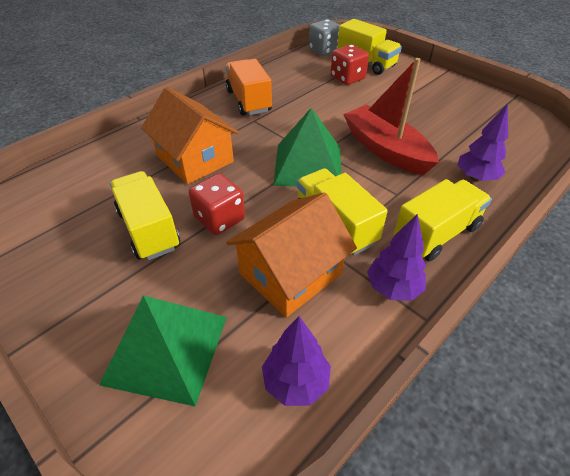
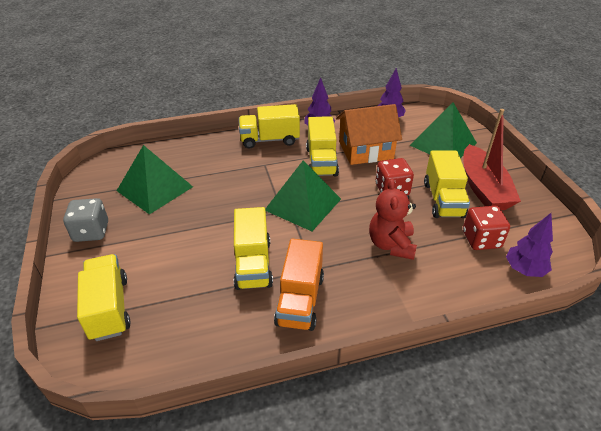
camera: 150 degrees left, 5 degrees down
(195, 159) = (391, 245): orange house -> red teddy bear
(303, 108) = (253, 264): none -> yellow truck
(324, 50) = (121, 365): grey dice -> grey dice (91, 232)
(347, 78) = (162, 290): red dice -> red dice (481, 239)
(386, 150) = (233, 194): red boat -> red boat (483, 188)
(461, 129) = (155, 188): none -> green pyramid
(475, 178) = (203, 155): purple tree -> purple tree (524, 270)

